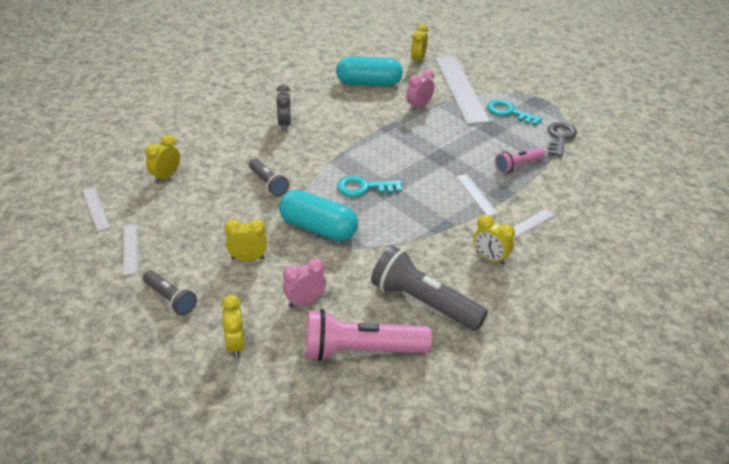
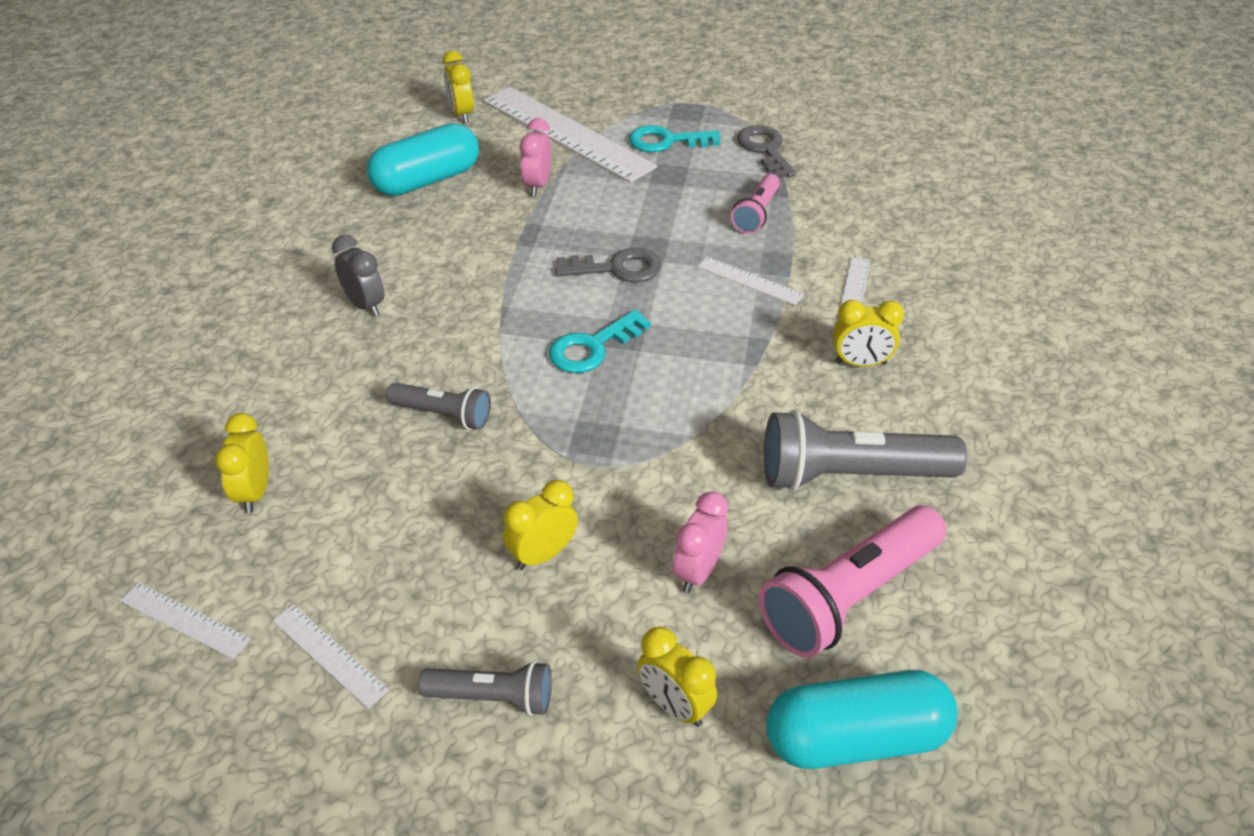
camera: 35 degrees left, 5 degrees up
(318, 228) = (595, 446): turquoise capsule -> turquoise capsule (855, 738)
(415, 159) = (617, 268): none -> grey key

